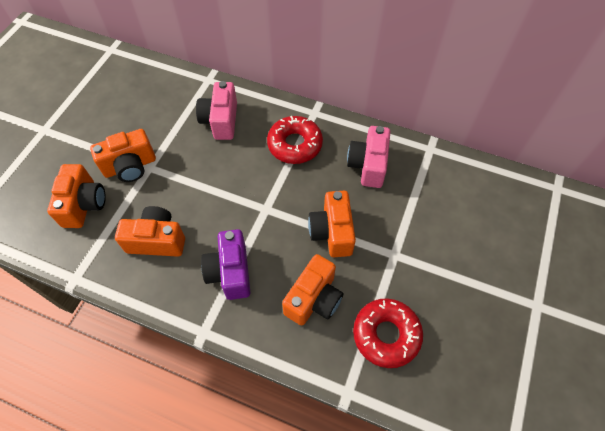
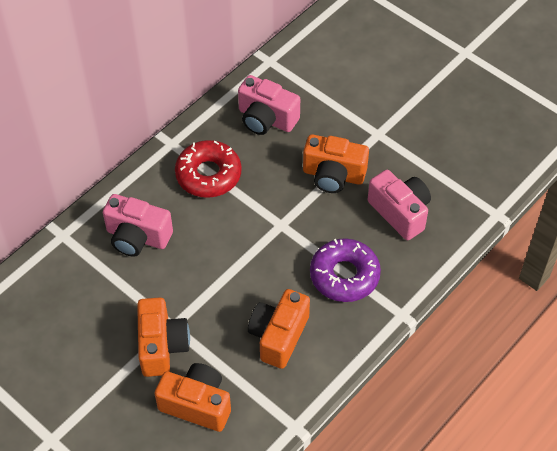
camera: 70 degrees left, 5 degrees down
(230, 272) = (344, 275): purple camera -> purple donut
(314, 299) = (400, 212): orange camera -> pink camera
(386, 335) = (454, 168): red donut -> none

